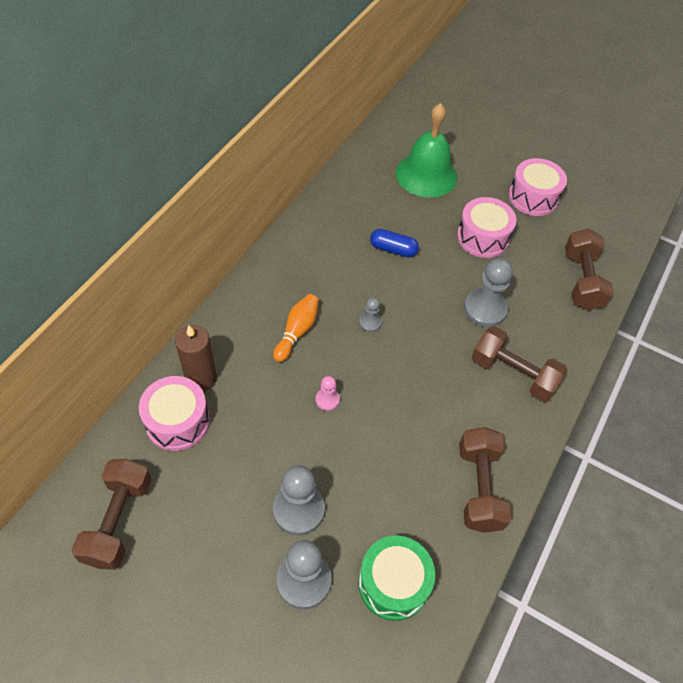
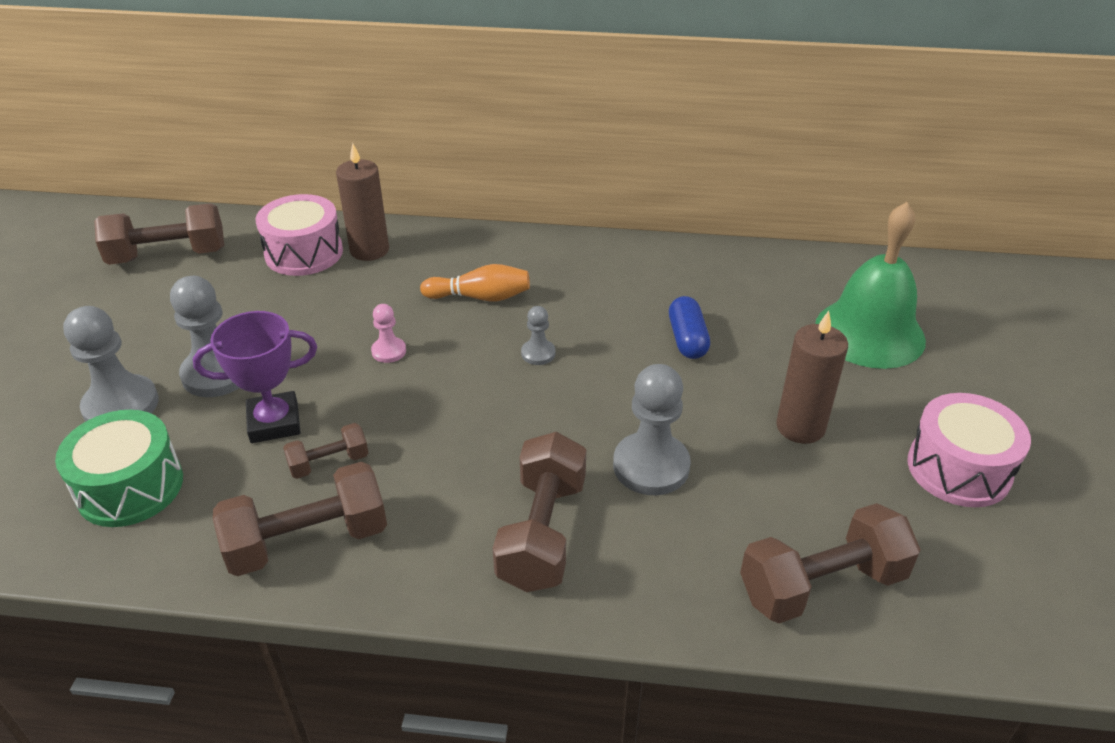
camera: 70 degrees right, 15 degrees down
(368, 484) = (274, 422): none -> purple trophy
(419, 461) = (329, 463): none -> brown dumbbell
(482, 237) = (800, 427): pink drum -> brown candle

